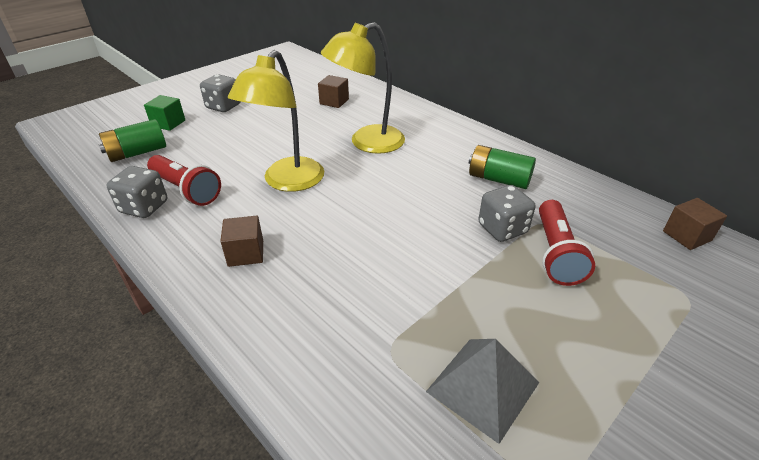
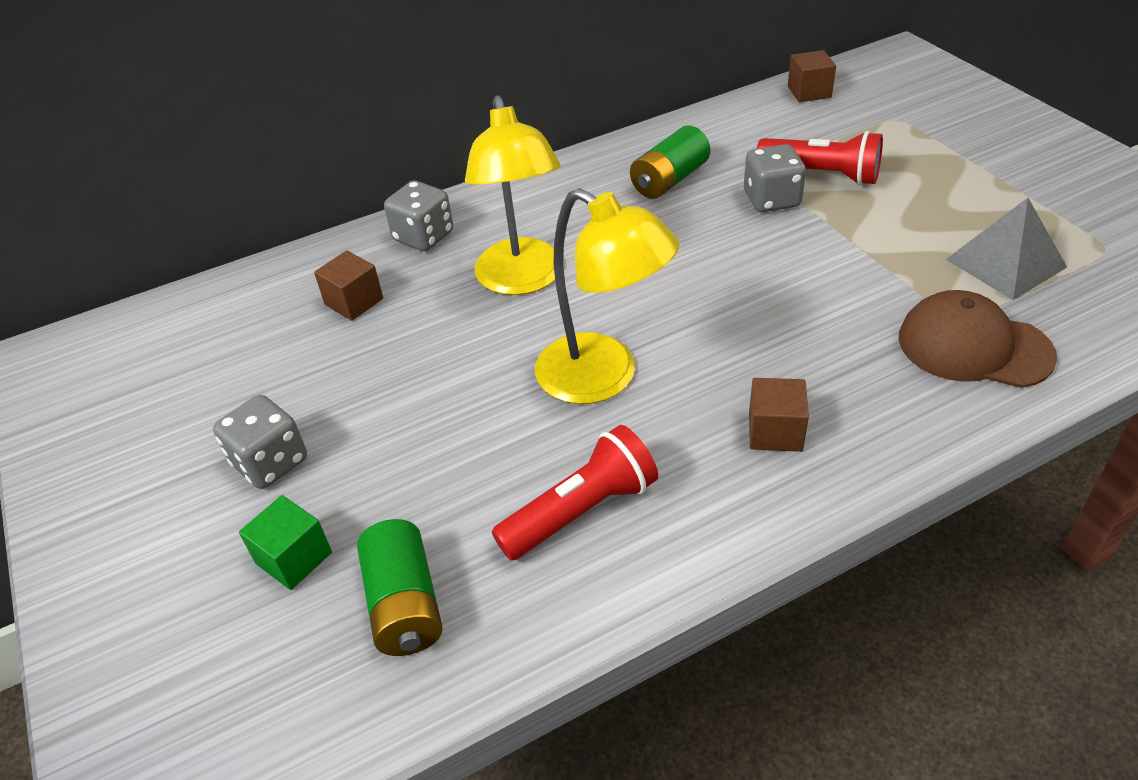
camera: 70 degrees left, 5 degrees up
(144, 207) = (617, 571): grey dice -> grey dice (423, 236)
(351, 360) = (973, 346): none -> brown cap

